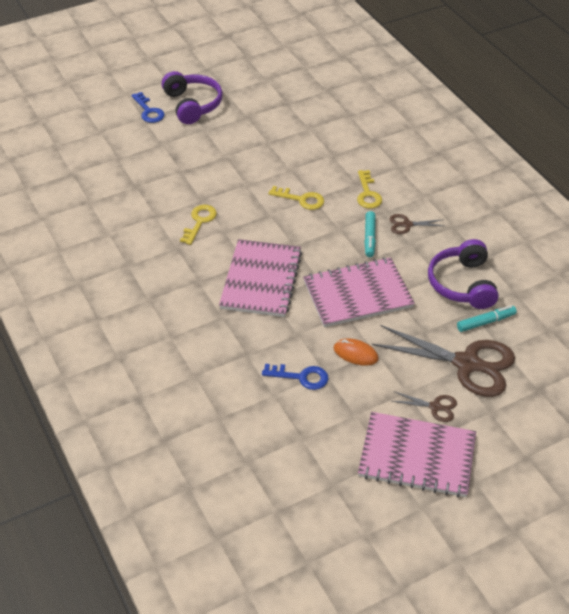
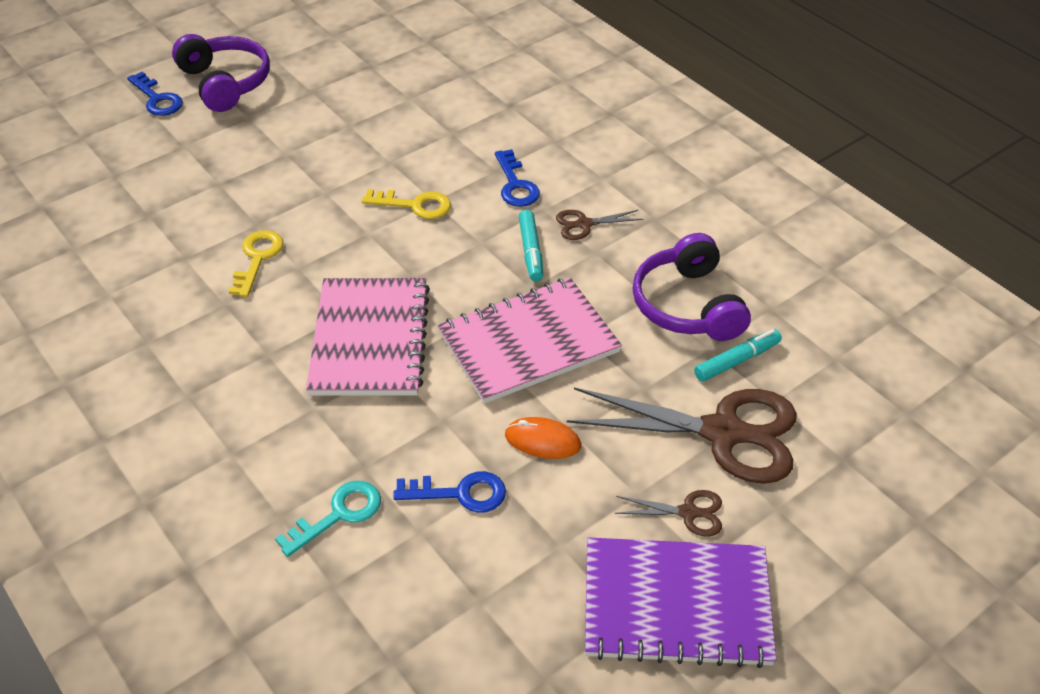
camera: 10 degrees left, 0 degrees up
(228, 379) = (338, 514): none -> turquoise key
(368, 194) = (516, 185): yellow key -> blue key
(417, 456) = (676, 604): pink notebook -> purple notebook

